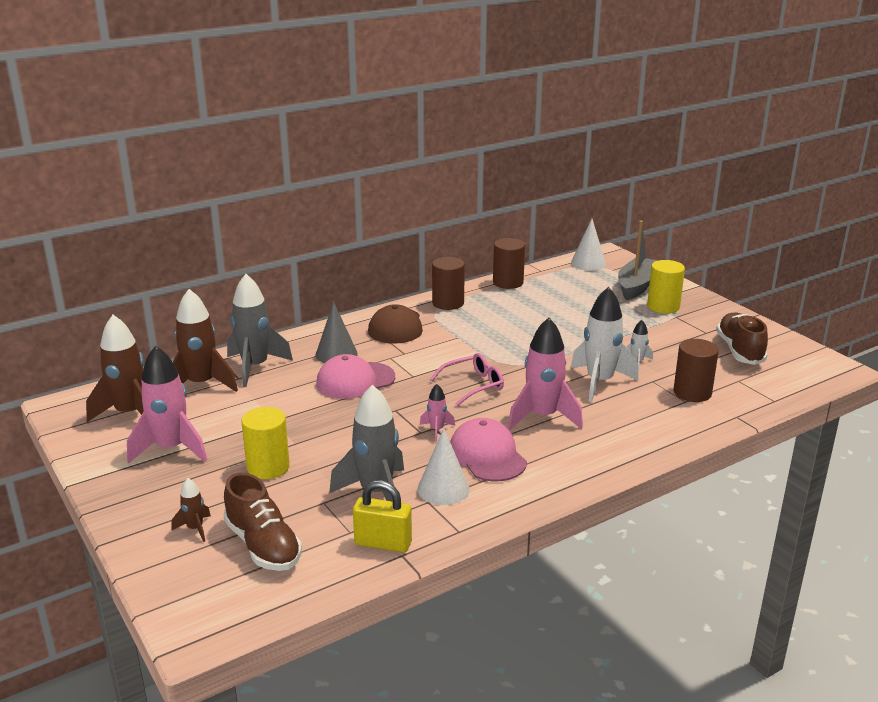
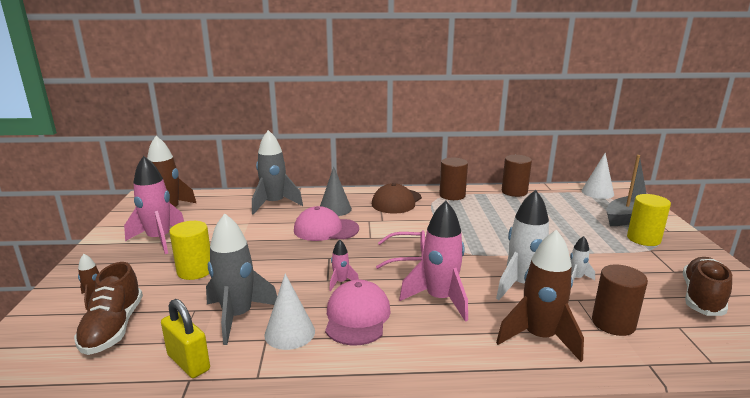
camera: 30 degrees right, 5 degrees down
(201, 384) = (230, 206): brown rocket -> brown rocket (539, 337)

